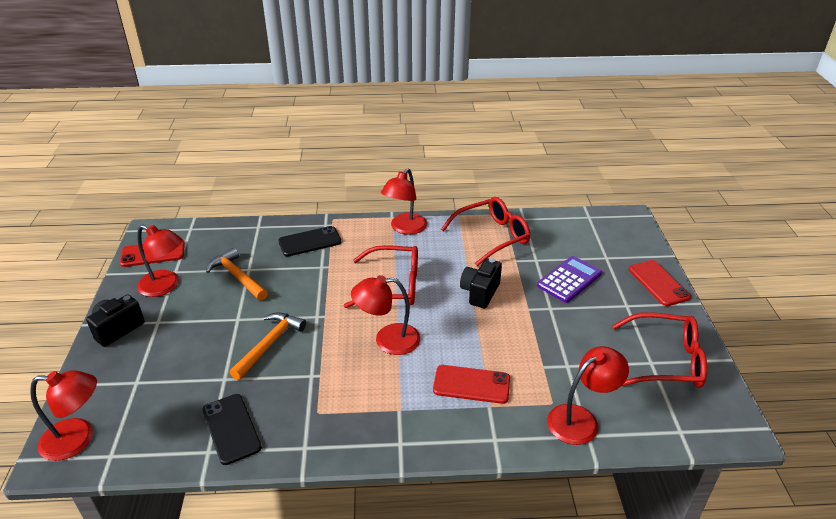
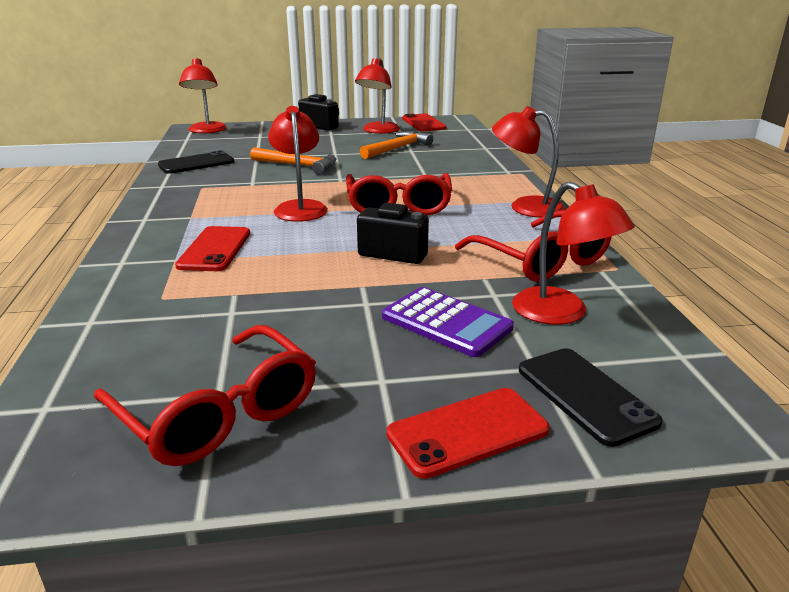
camera: 85 degrees right, 10 degrees down
(310, 242) = (469, 167): black phone -> black phone (585, 395)
(581, 419) = (121, 317): red lamp -> red lamp (561, 313)
(666, 360) = (218, 413): red glasses -> red glasses turned 45 degrees counterclockwise

